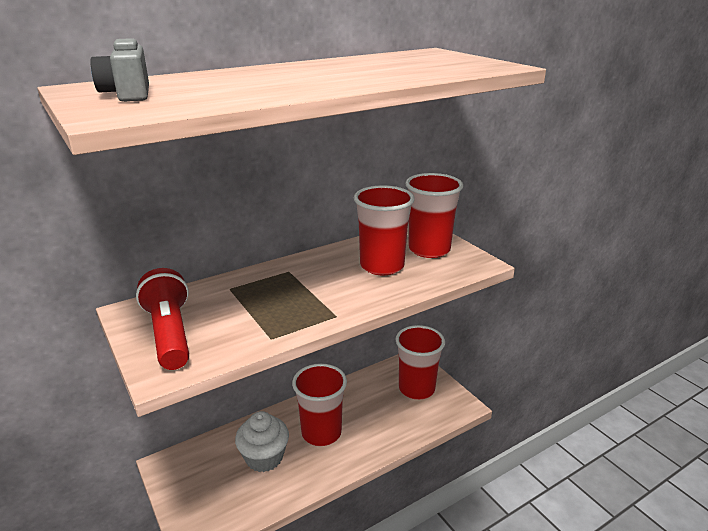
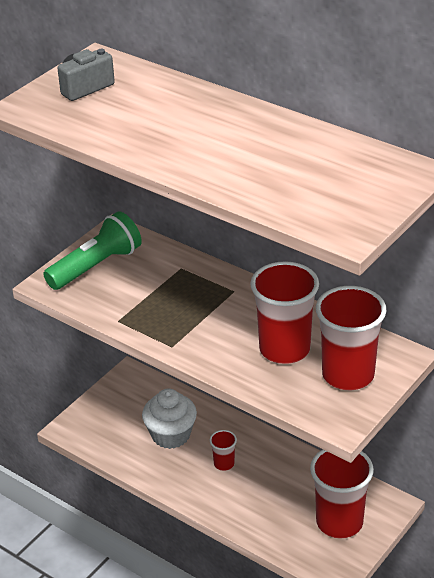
camera: 70 degrees right, 10 degrees up
(169, 334) = (96, 266): red flashlight -> green flashlight
(321, 433) = (224, 464): red cup -> red cup, size x0.46

